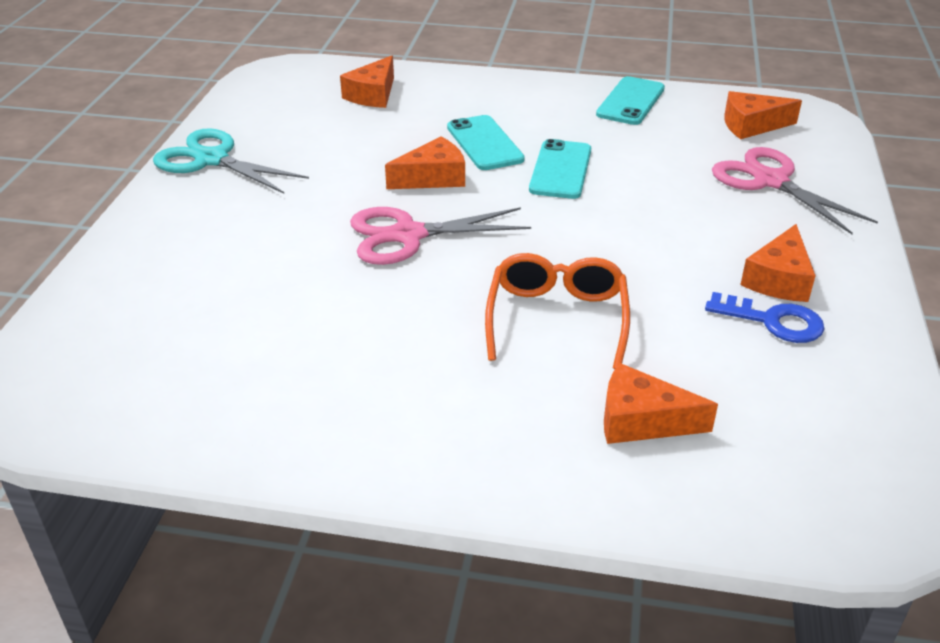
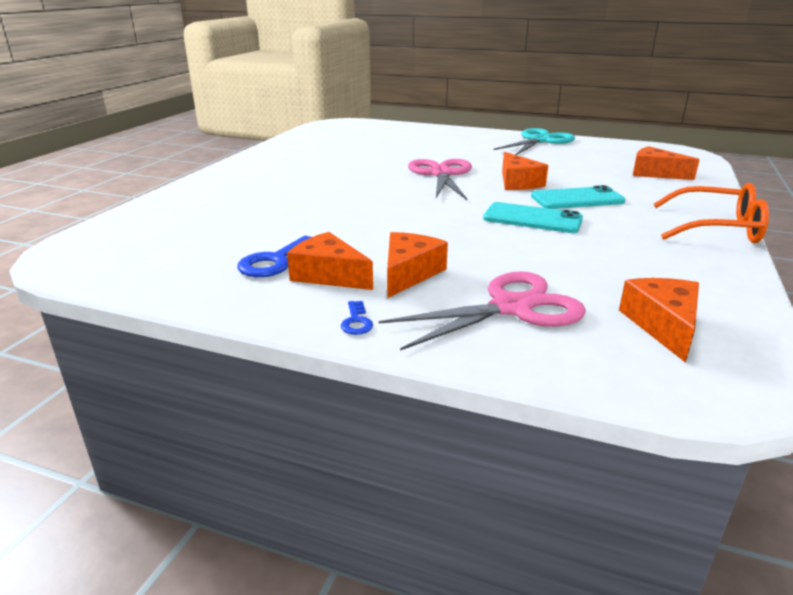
camera: 100 degrees right, 10 degrees down
(557, 318) = (329, 200): orange glasses -> orange glasses (717, 228)
(630, 101) = (698, 263): turquoise phone -> none
(641, 420) = (218, 209): orange cheese -> orange cheese (409, 273)
(851, 250) = (356, 322): none -> blue key

